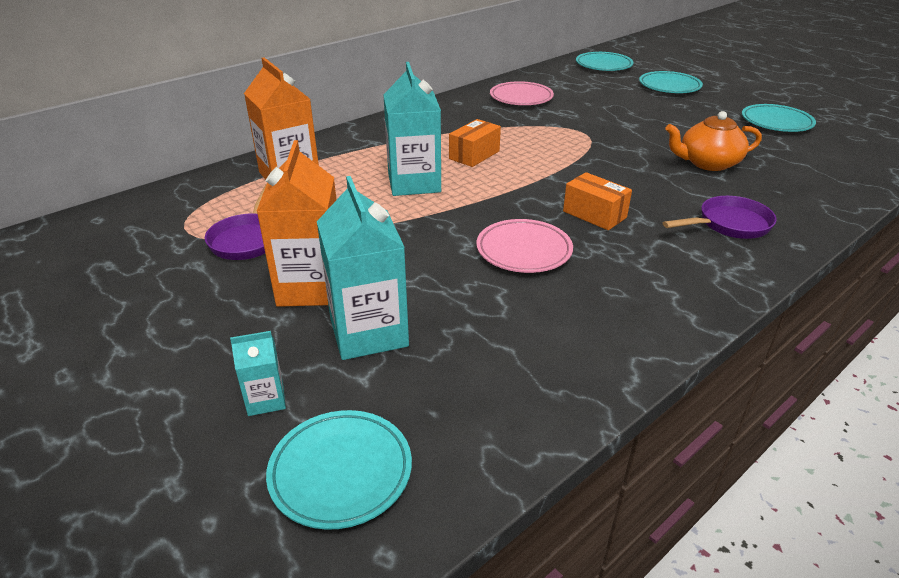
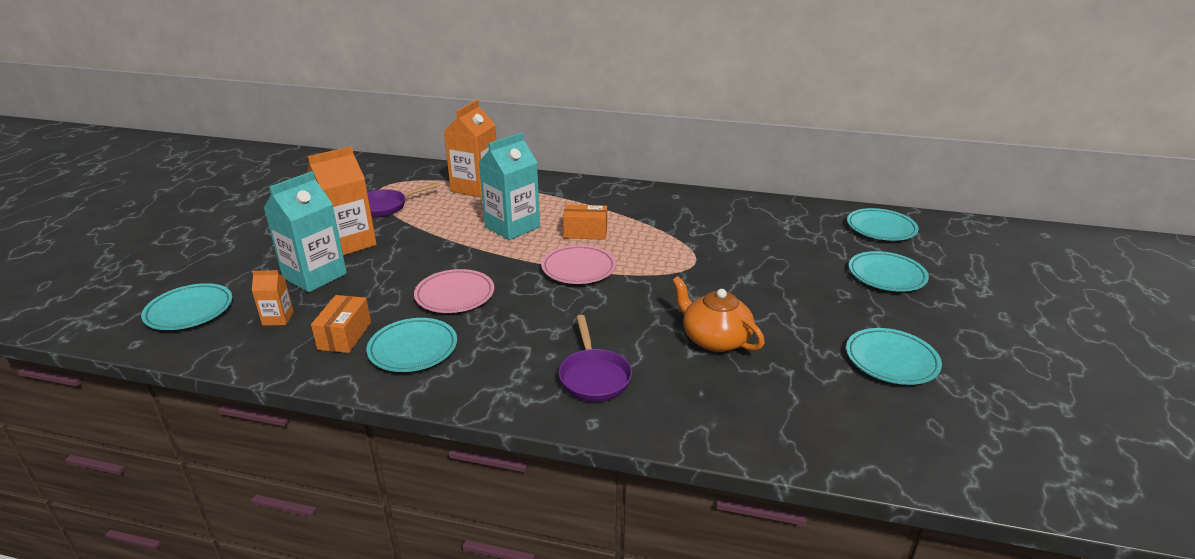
camera: 55 degrees right, 5 degrees down
(266, 399) = (237, 271): turquoise carton -> none
(452, 386) = (278, 318): none -> orange carton
(521, 98) = (727, 216): pink plate -> pink plate (578, 268)
(594, 214) = (541, 308): orange box -> orange box (345, 336)
(612, 302) = (413, 349): none -> turquoise plate
(729, 224) = (594, 376): purple pan -> purple pan turned 45 degrees clockwise

